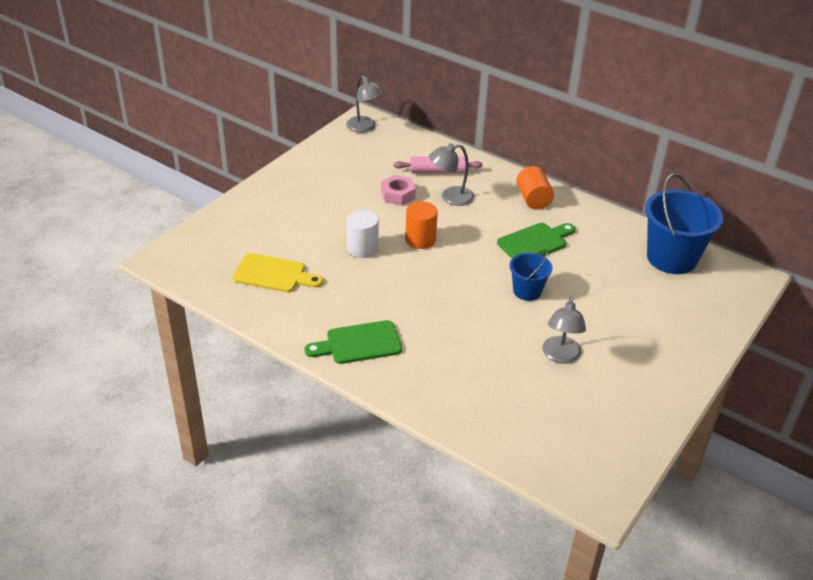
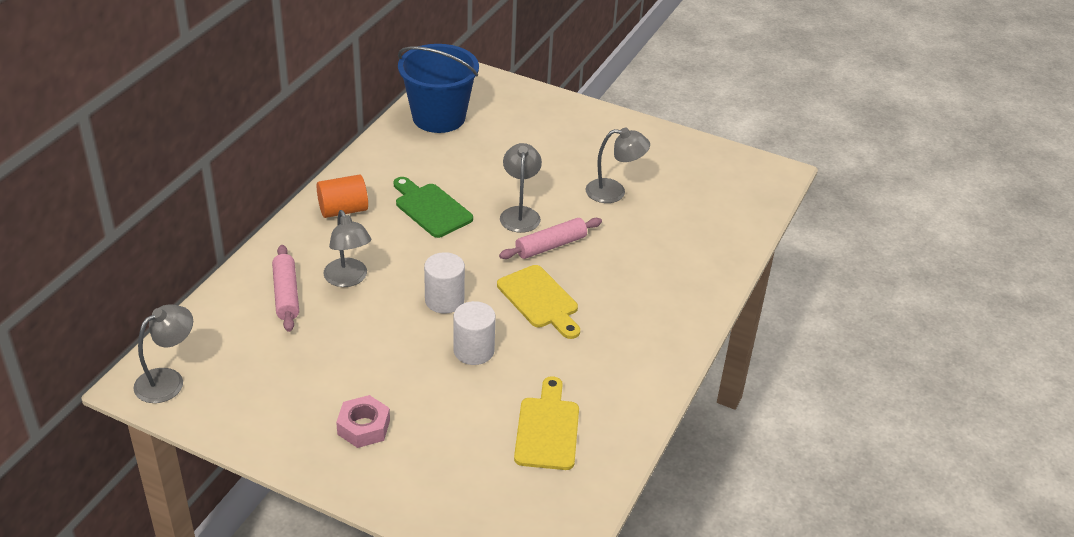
camera: 100 degrees left, 0 degrees up
(359, 343) = (647, 335): green cutting board -> none
(398, 195) = (348, 328): pink nut -> pink nut (363, 427)
(412, 288) = (540, 300): none -> yellow cutting board
(420, 239) = (444, 300): orange cylinder -> white cylinder
(481, 303) = (550, 246): none -> pink rolling pin
(527, 291) = (520, 214): blue bucket -> grey lamp

